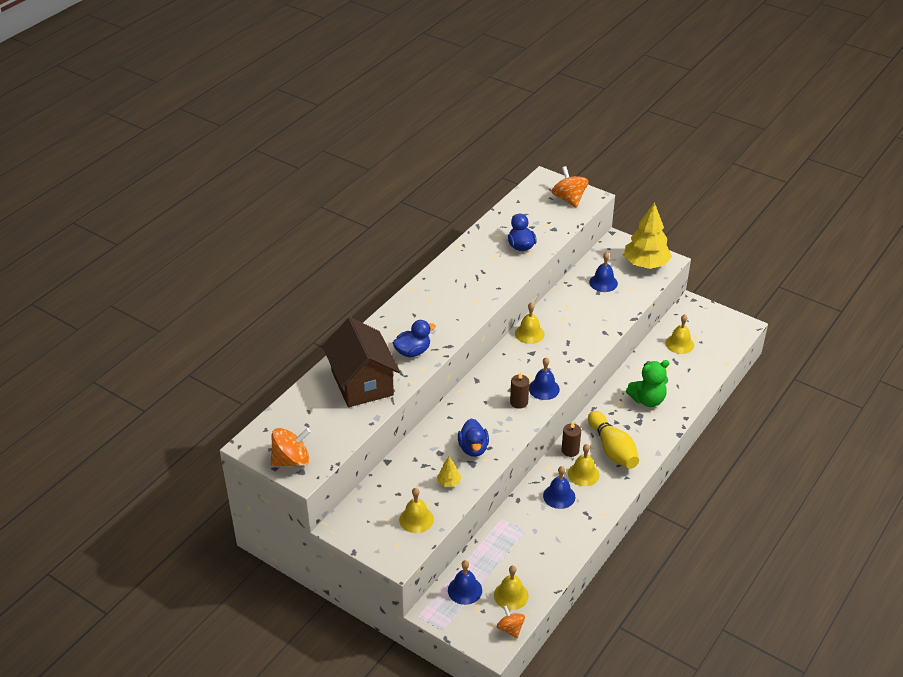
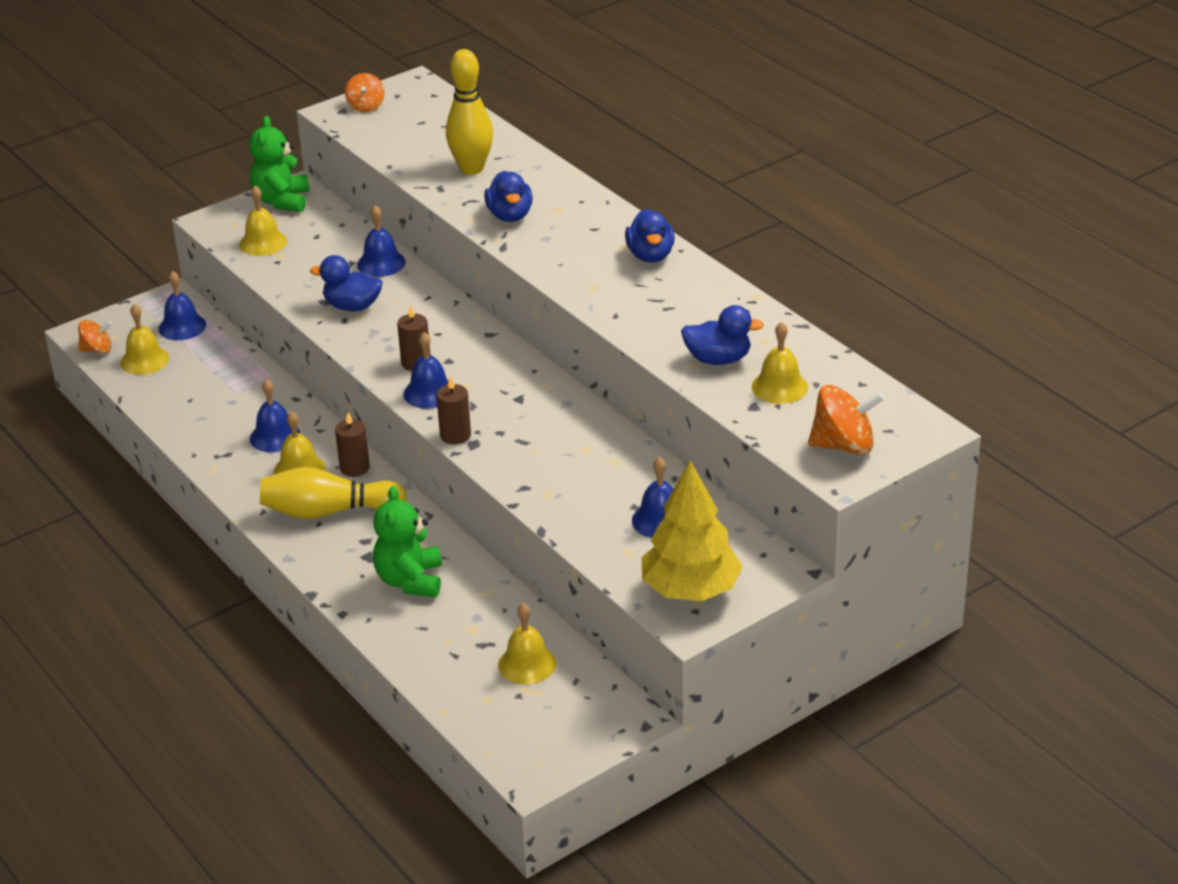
camera: 110 degrees right, 5 degrees down
(291, 460) = (366, 106): orange spinning top -> orange spinning top, size x0.62
(358, 528) = (282, 201): none -> green teddy bear
(362, 383) = (472, 168): brown house -> yellow bowling pin
(420, 450) = (381, 263): none -> blue bell
(434, 287) = (650, 255): none -> blue duck
(449, 482) = (305, 276): yellow tree -> none
(529, 333) = (567, 405): yellow bell -> yellow bell (779, 387)
(576, 368) = (455, 435): none -> brown candle

